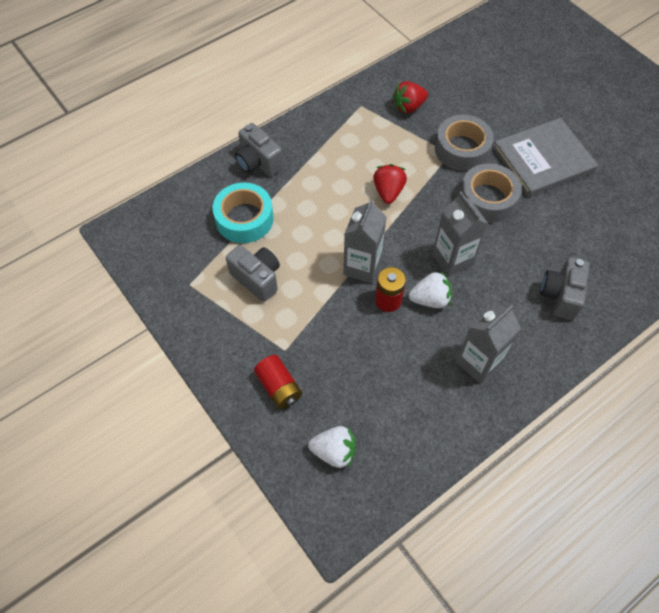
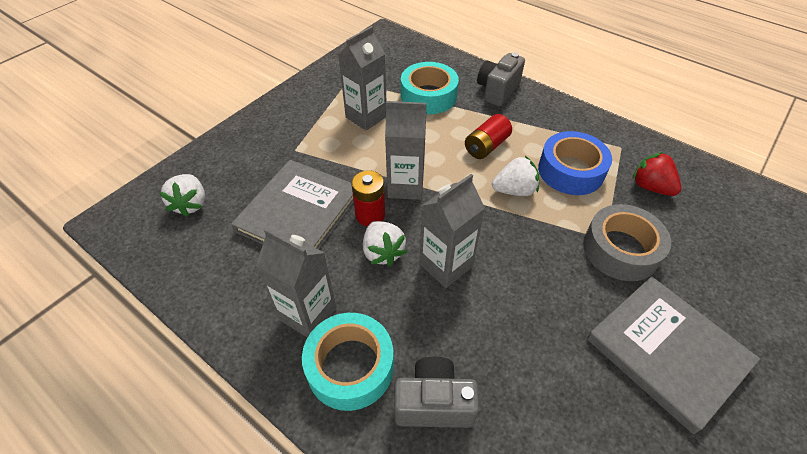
camera: 75 degrees right, 10 degrees down
(257, 278) = (366, 117): grey camera -> grey carton
(279, 387) = (255, 154): red battery -> red battery (486, 146)
(370, 356) = (299, 212): none -> grey book
(378, 148) = (570, 171): none -> blue tape
(388, 191) = (514, 190): red strawberry -> white strawberry
(487, 199) = (555, 289): grey tape -> none
(527, 340) = (350, 366): none -> turquoise tape

